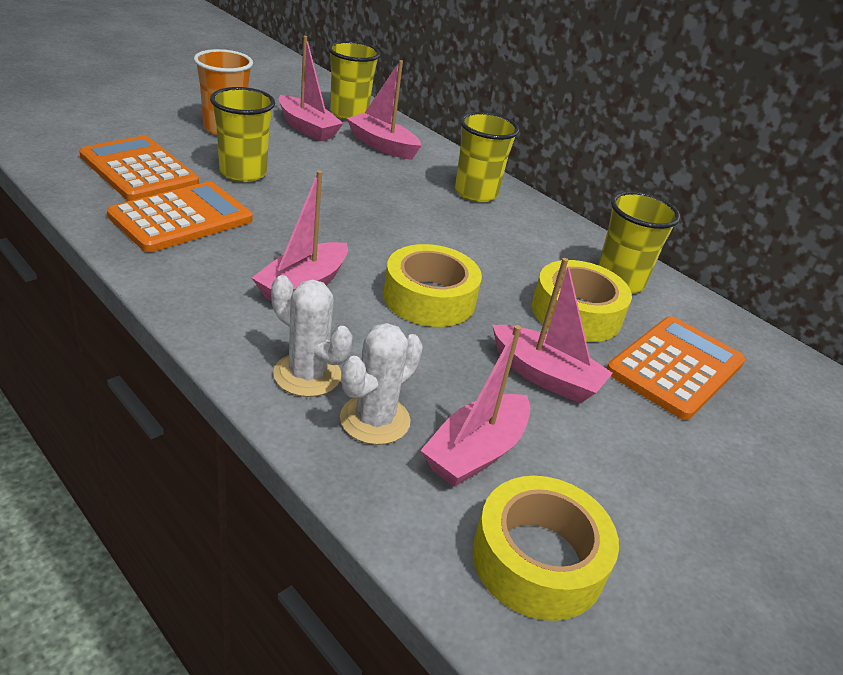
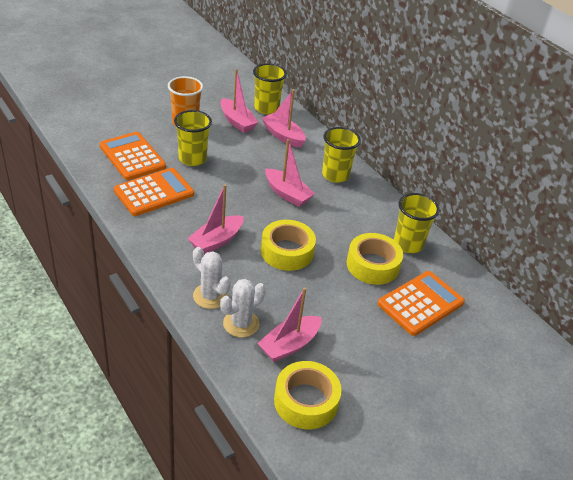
camera: 10 degrees right, 5 degrees up
(545, 376) = (340, 304): pink boat -> pink boat (287, 194)

